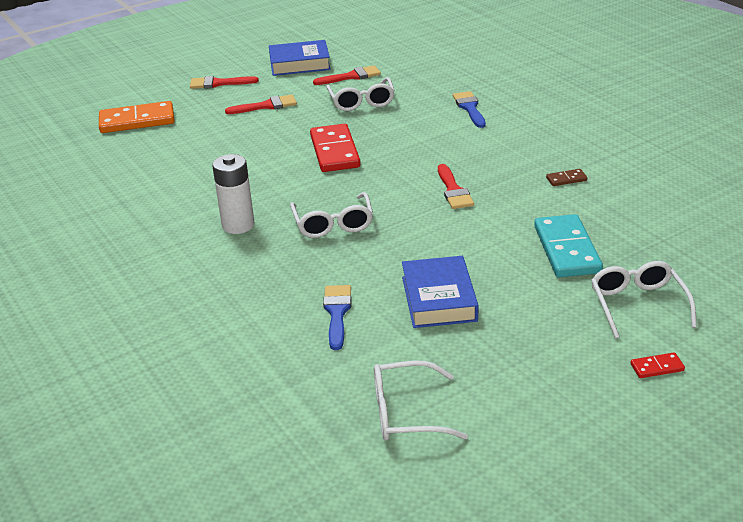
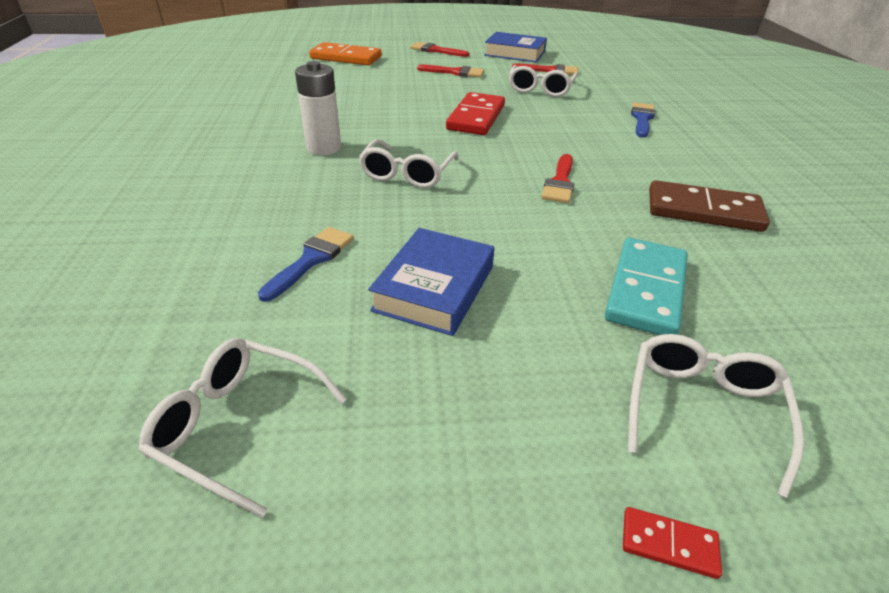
camera: 25 degrees right, 5 degrees up
(566, 179) = (703, 211): brown domino -> brown domino, size x2.26

